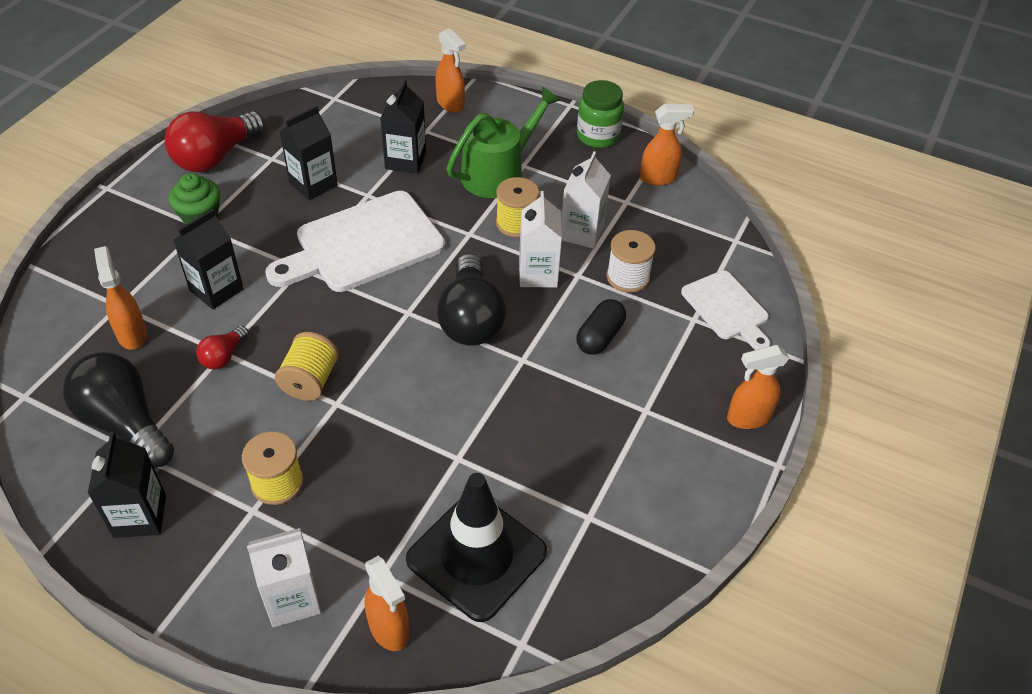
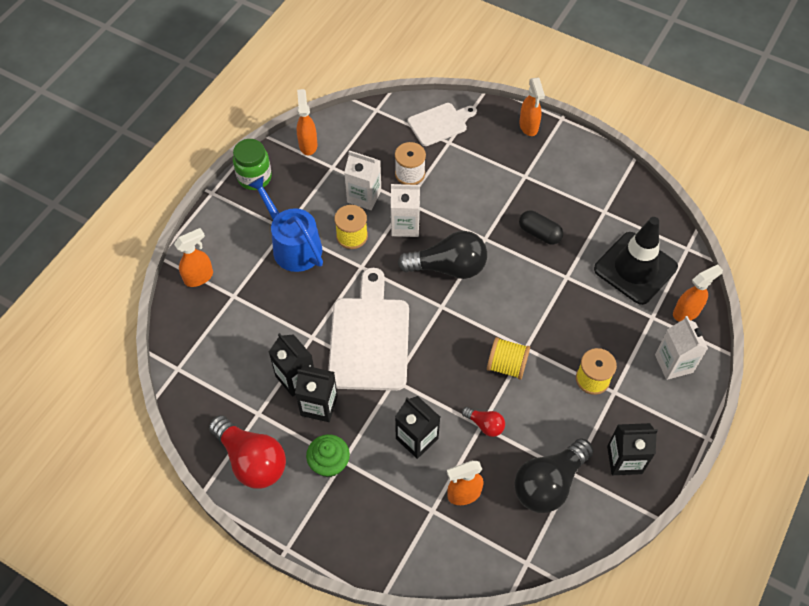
camera: 85 degrees left, 10 degrees up
(363, 244) = (370, 338): white cutting board -> white cutting board turned 150 degrees counterclockwise
(405, 161) = (271, 310): black carton -> black carton (319, 405)
(498, 173) = (293, 246): green watering can -> blue watering can
(600, 337) = (464, 194): black capsule -> black capsule (539, 233)

